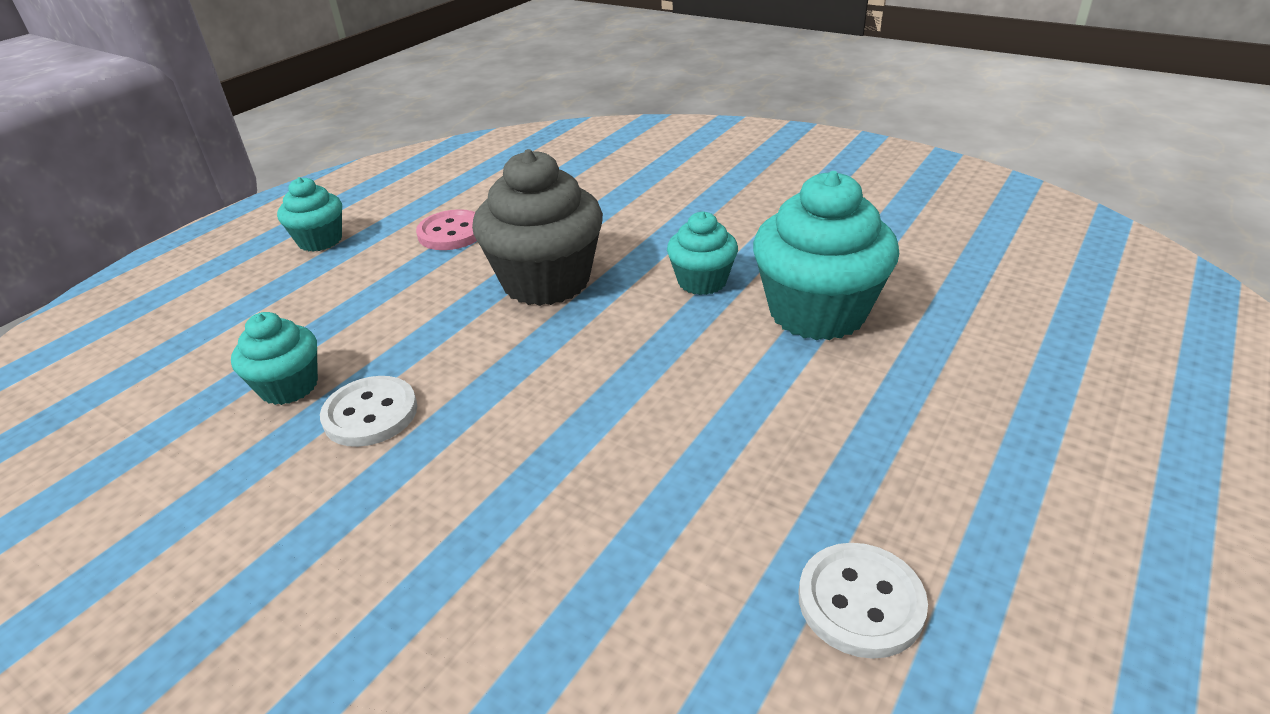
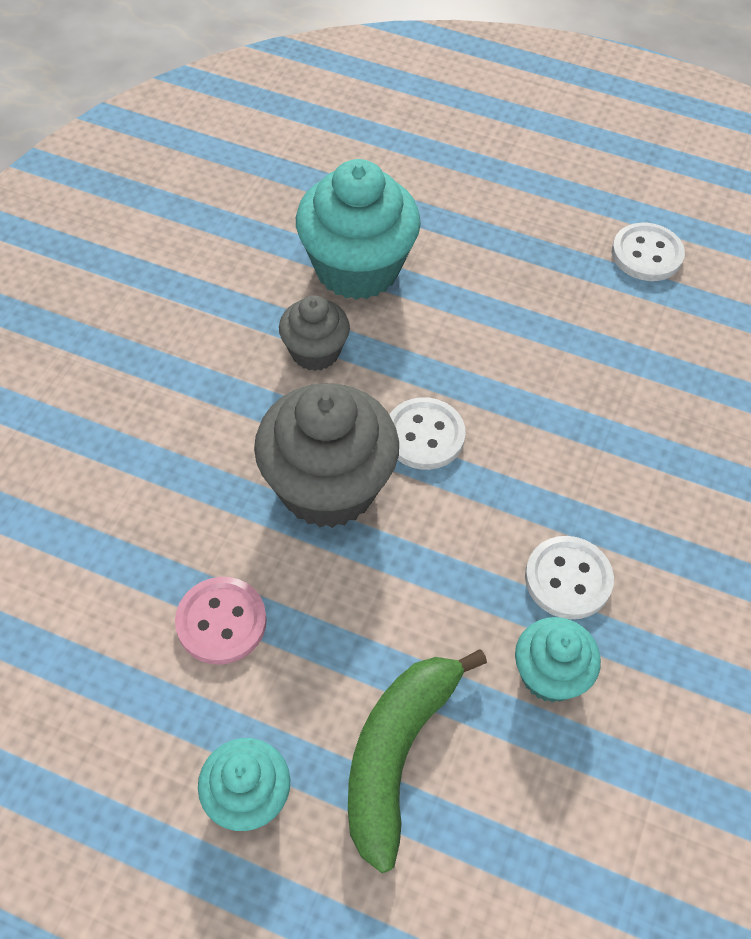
camera: 105 degrees left, 20 degrees up
(294, 300) = (397, 754): none -> green banana
(580, 338) = (424, 435): none -> white button
(702, 281) = (315, 352): turquoise cupcake -> grey cupcake

